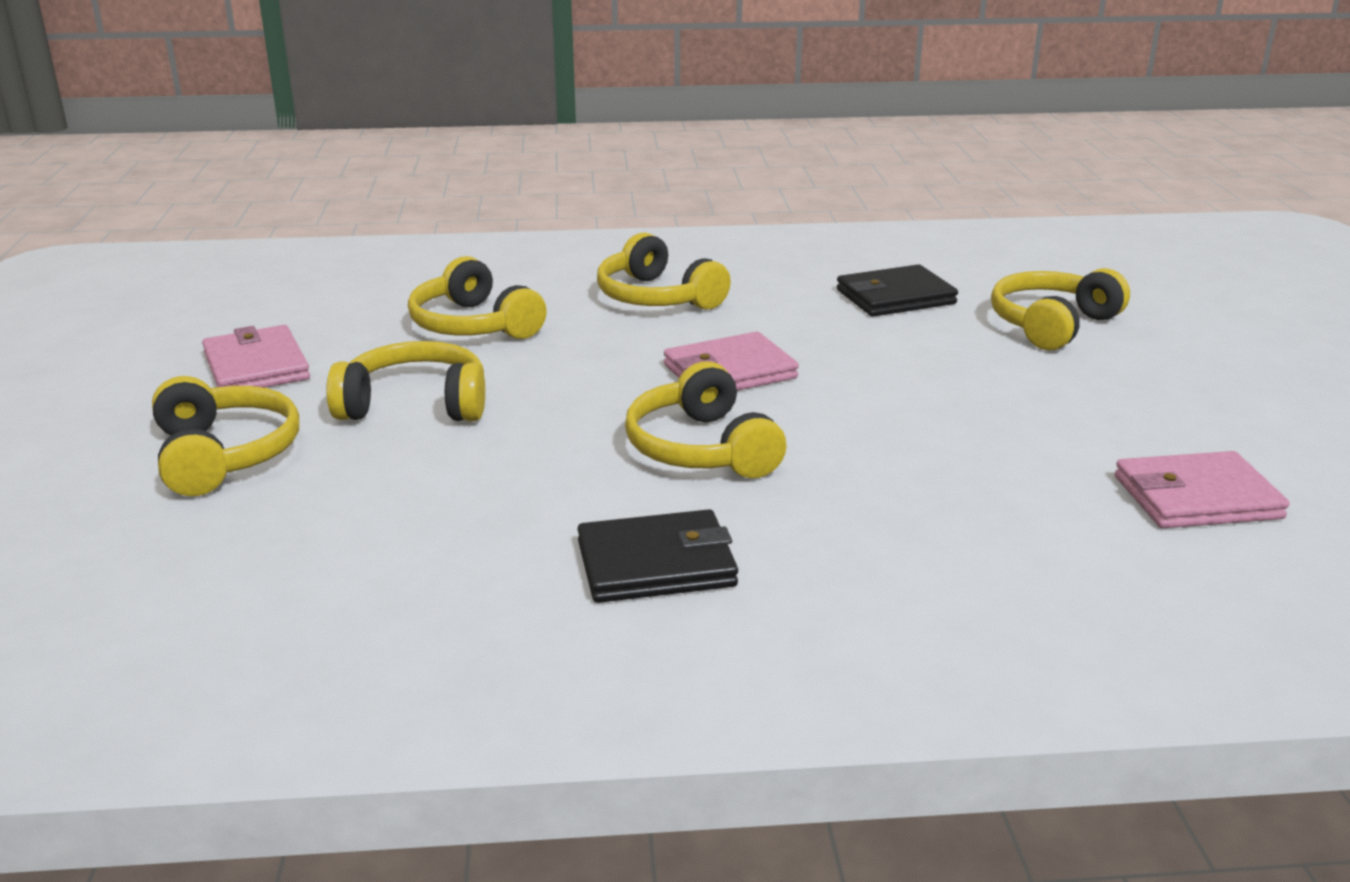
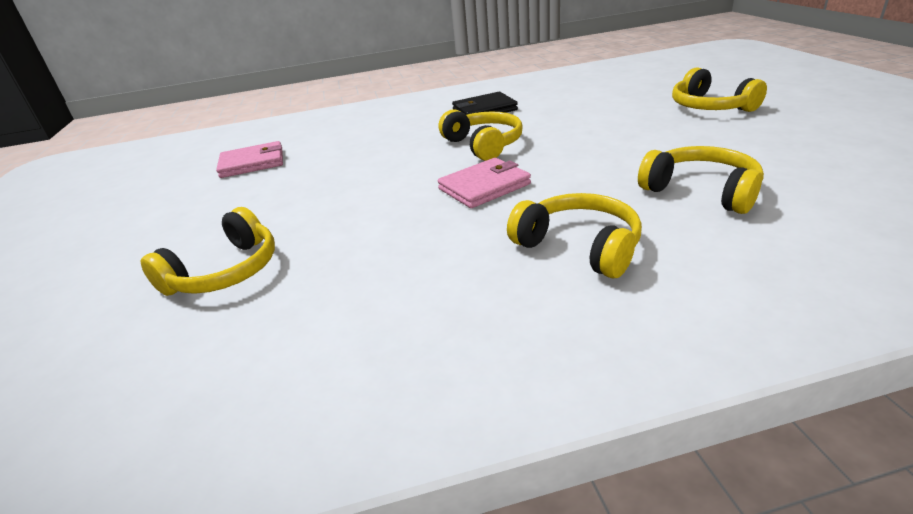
camera: 175 degrees right, 5 degrees up
(256, 366) = (791, 140): pink wallet -> none
(415, 404) = (656, 138): yellow headphones -> none
(895, 297) = (351, 287): black wallet -> none

